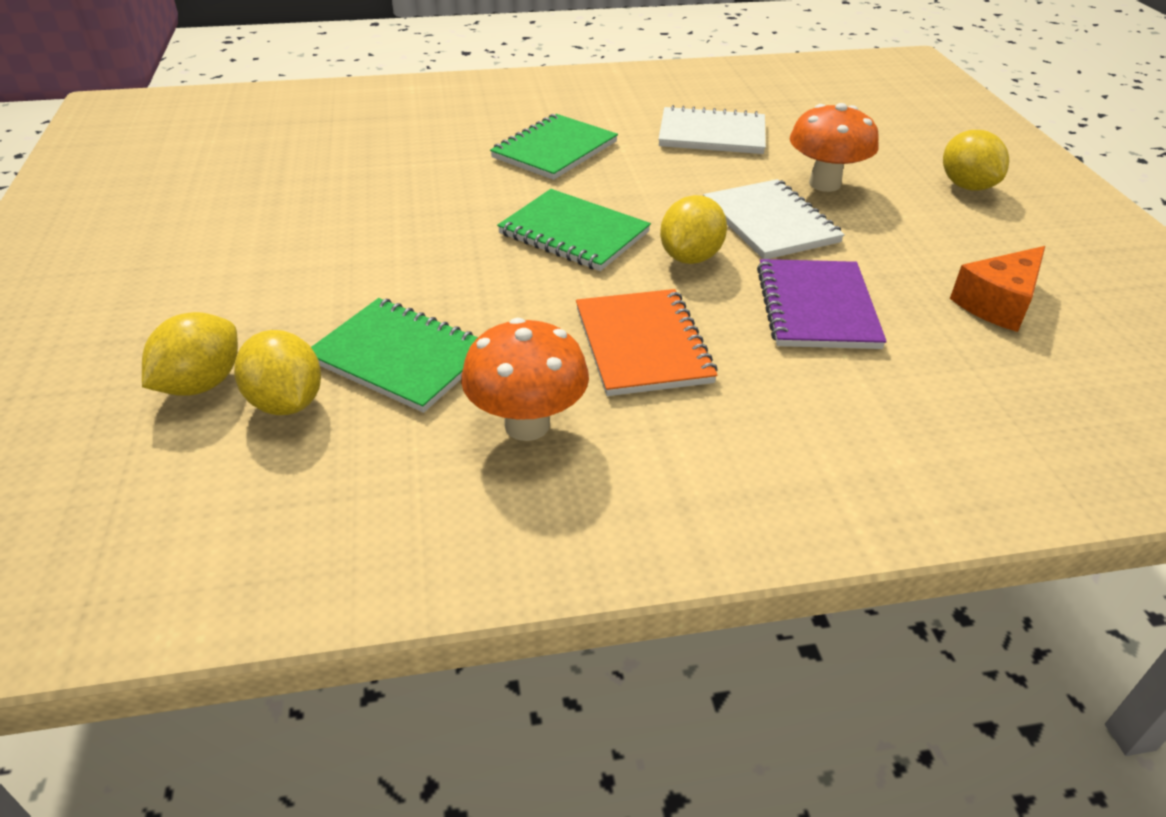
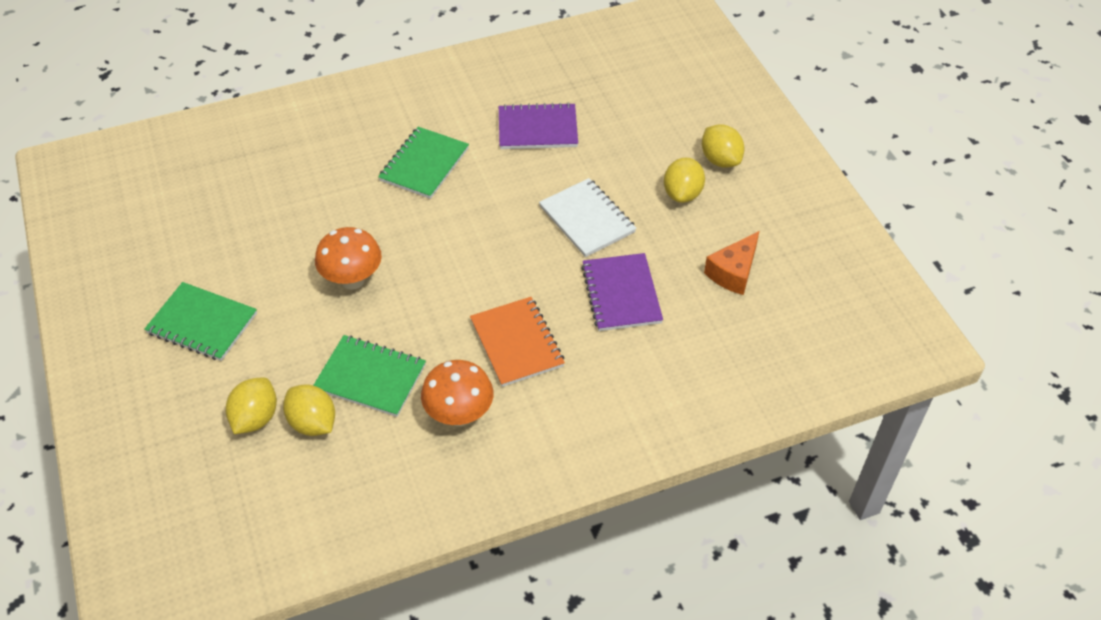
camera: 10 degrees left, 10 degrees up
(573, 233) = (455, 251): green notebook -> green notebook (202, 323)
(690, 257) = (537, 261): yellow lemon -> yellow lemon (682, 194)
(712, 134) = (537, 129): white notebook -> purple notebook
(824, 184) = (622, 173): orange mushroom -> orange mushroom (352, 280)

